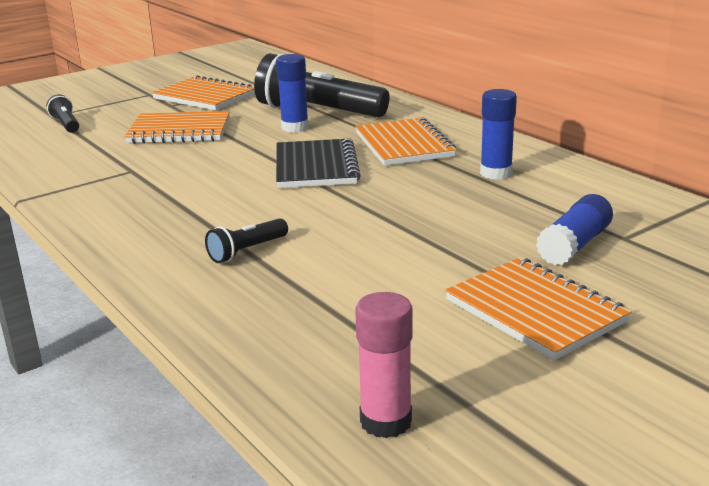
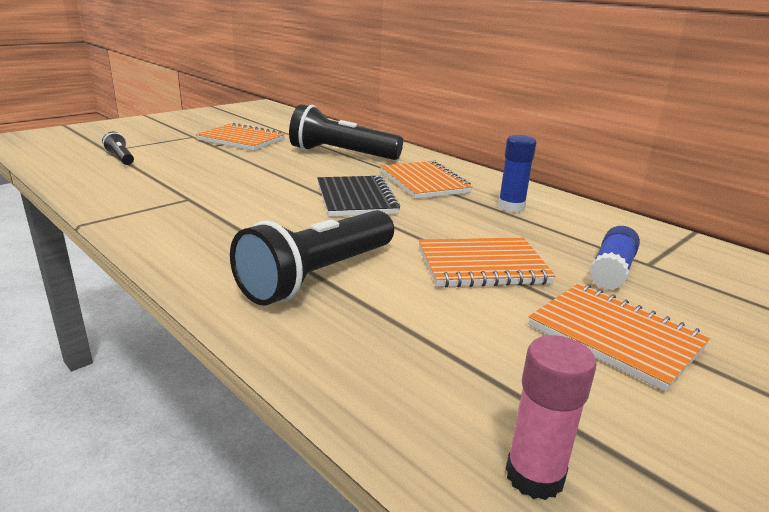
camera: 10 degrees left, 0 degrees up
(179, 131) = (226, 166): orange notebook -> orange notebook (482, 266)
(247, 251) = (318, 276): black flashlight -> black flashlight, size x2.19
(295, 127) = (326, 166): blue glue stick -> none

